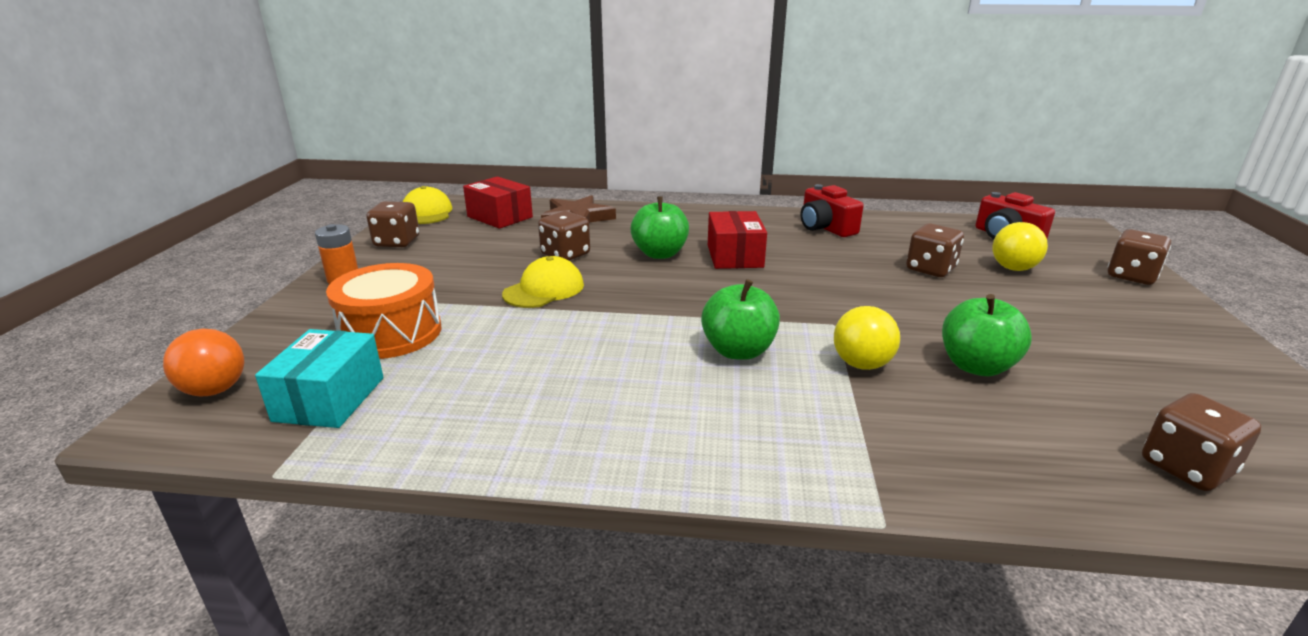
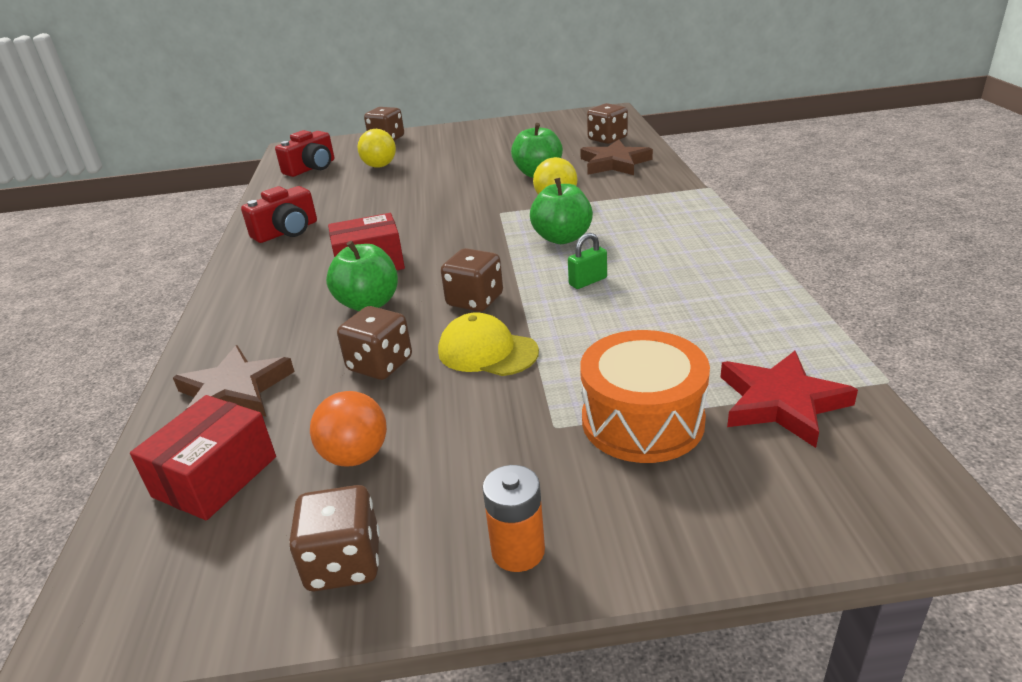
camera: 100 degrees left, 5 degrees up
(215, 390) = (845, 497): orange ball -> orange ball (356, 456)
(329, 399) = (781, 402): turquoise box -> red star
(427, 213) = (169, 597): yellow cap -> none
(622, 348) = (588, 281): none -> green padlock
(930, 269) = (387, 189): brown dice -> brown dice (475, 300)
(1028, 445) = (614, 163): none -> brown star

